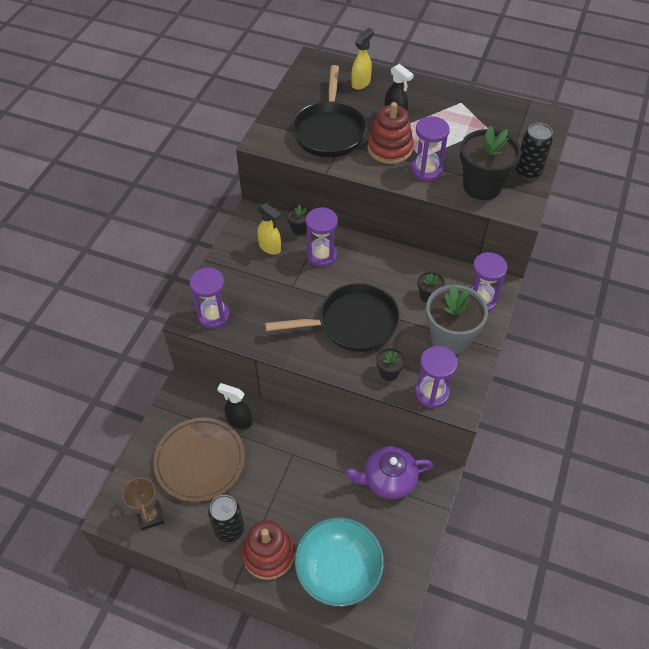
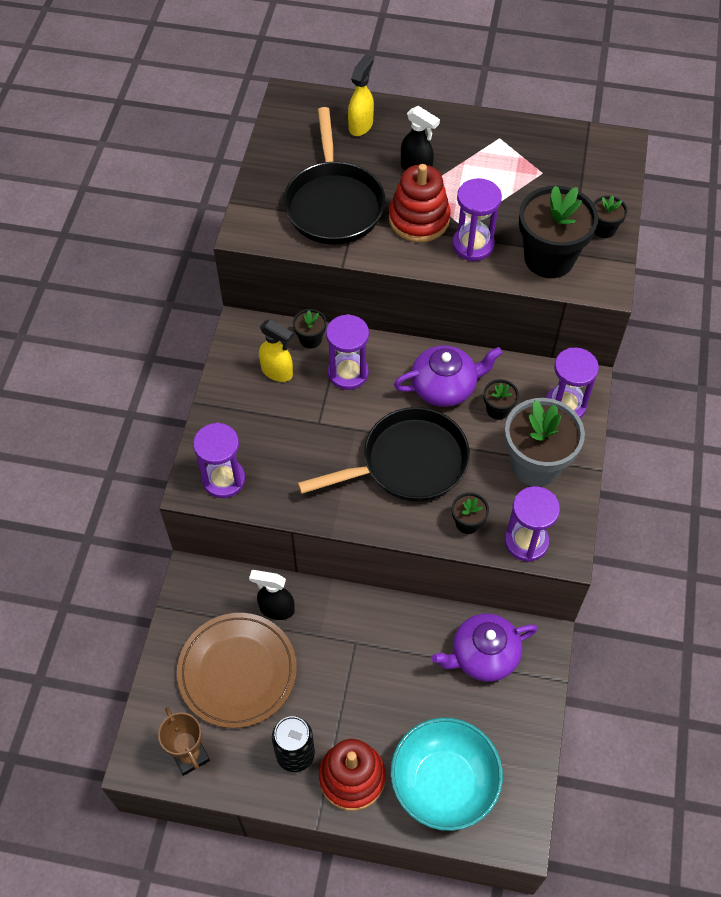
camera: 10 degrees left, 5 degrees up
(391, 274) = (445, 387): none -> purple teapot
(528, 172) = (604, 229): black can -> black flower pot

